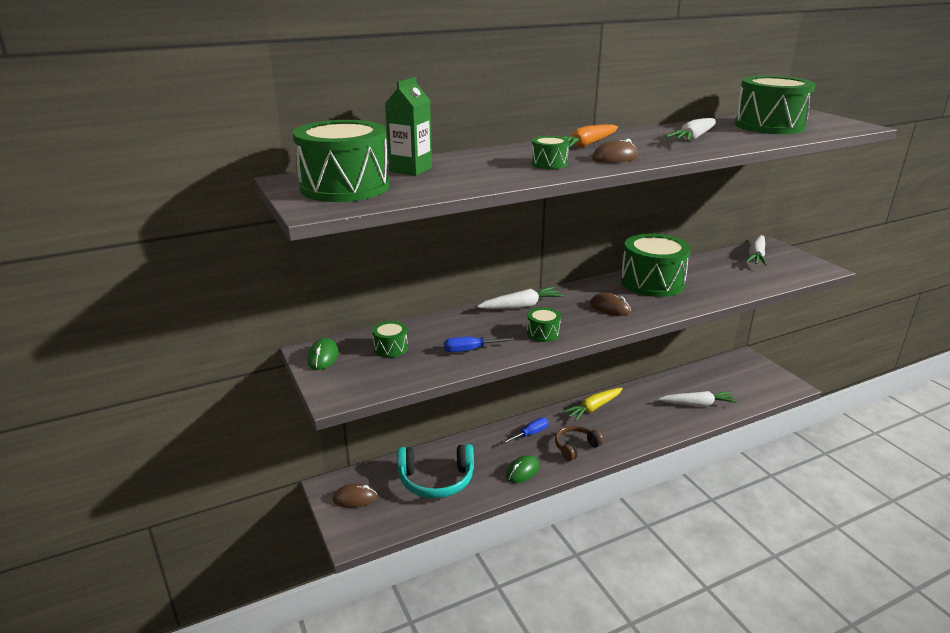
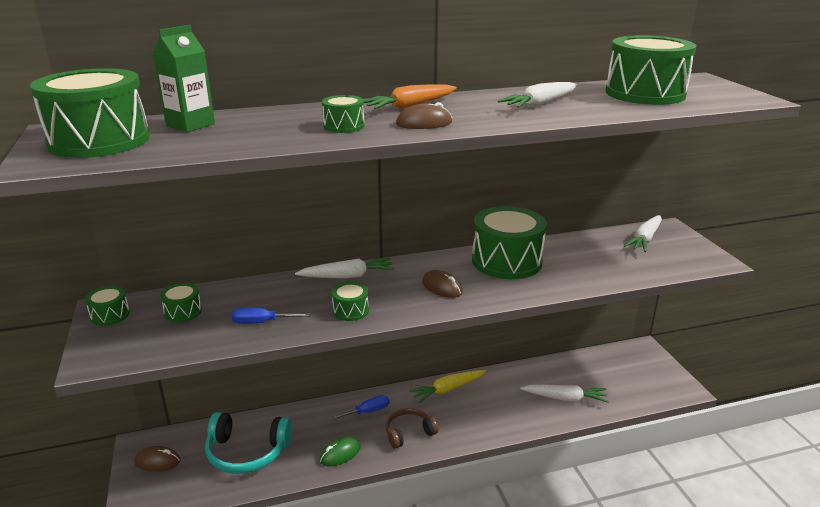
camera: 10 degrees right, 0 degrees up
(323, 357) = (110, 315): green mouse -> green drum

